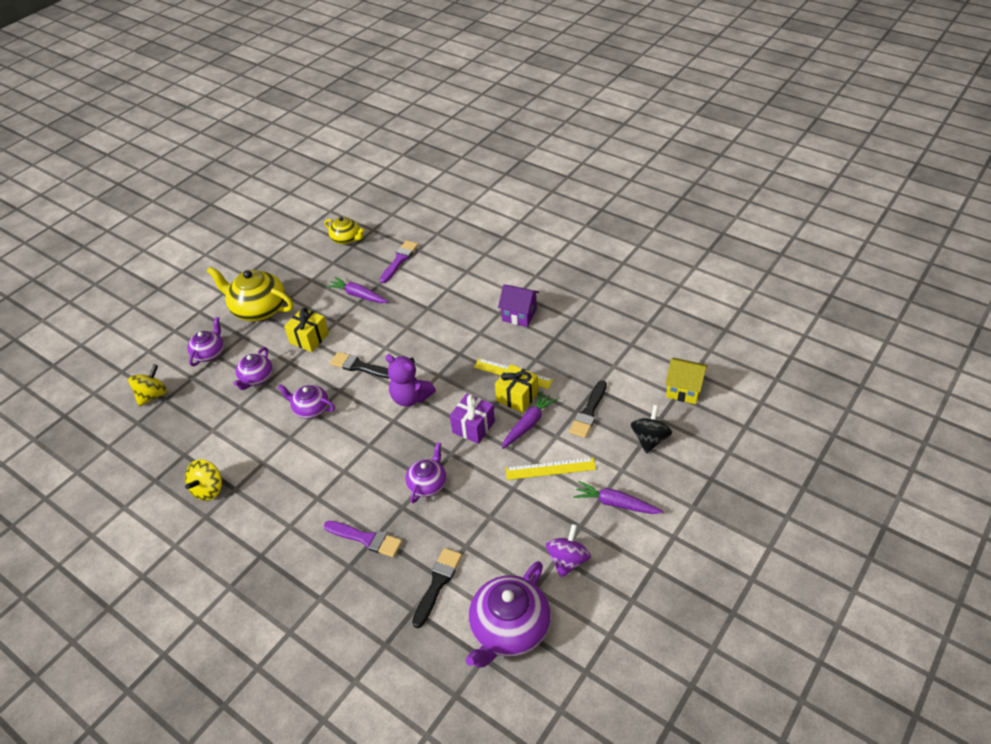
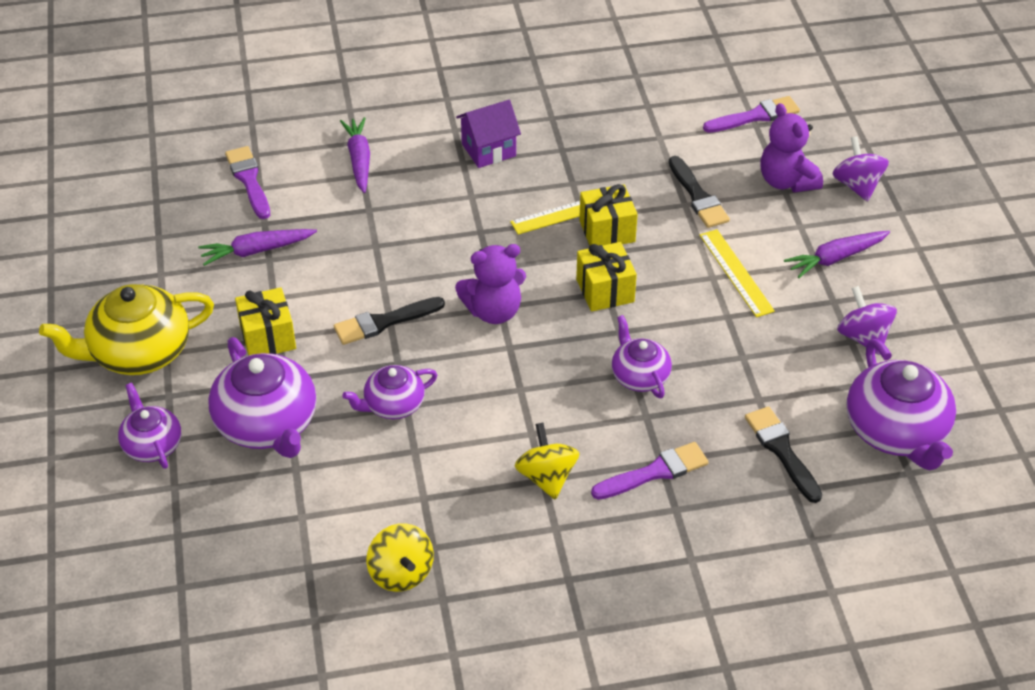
camera: 50 degrees left, 0 degrees up
(153, 395) = (150, 544): yellow spinning top -> yellow spinning top (546, 477)
(256, 378) = (268, 425): purple teapot -> purple teapot, size x1.73
(346, 239) = (133, 199): yellow teapot -> none
(473, 427) = (605, 290): purple gift -> yellow gift
(528, 424) = (656, 248): purple carrot -> purple carrot (359, 160)
(550, 468) = (736, 272): yellow ruler -> yellow ruler turned 60 degrees counterclockwise
(649, 439) = (786, 181): black spinning top -> purple teddy bear
(683, 390) = (755, 116): yellow house -> purple brush
(688, 471) = (857, 185): none -> purple spinning top

